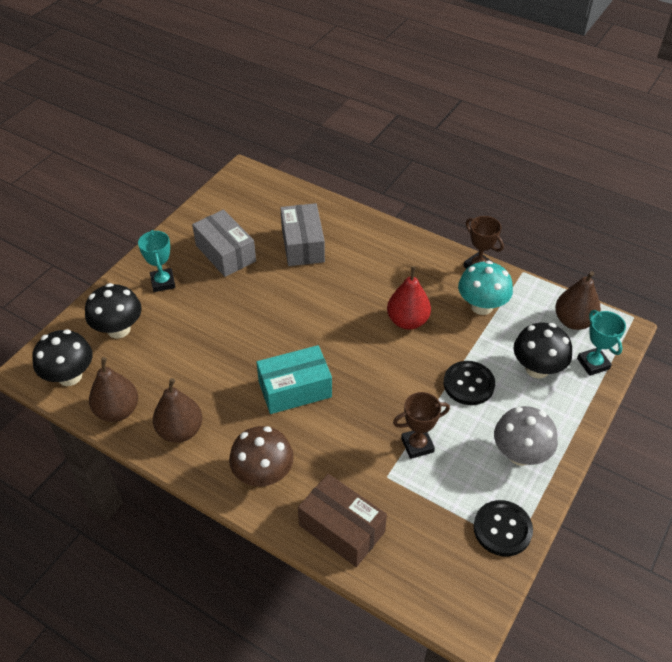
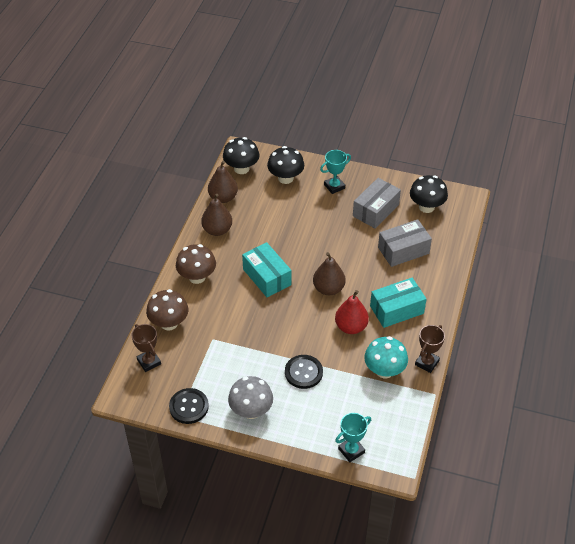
camera: 75 degrees right, 0 degrees up
(341, 528) = (169, 323): brown box -> brown mushroom
(393, 273) = (397, 310): none -> turquoise box
(417, 445) = (241, 351): brown trophy -> brown trophy (149, 362)
(537, 368) = (333, 413): black mushroom -> black mushroom (426, 207)
(573, 321) = (392, 434): brown pear -> brown pear (328, 289)

